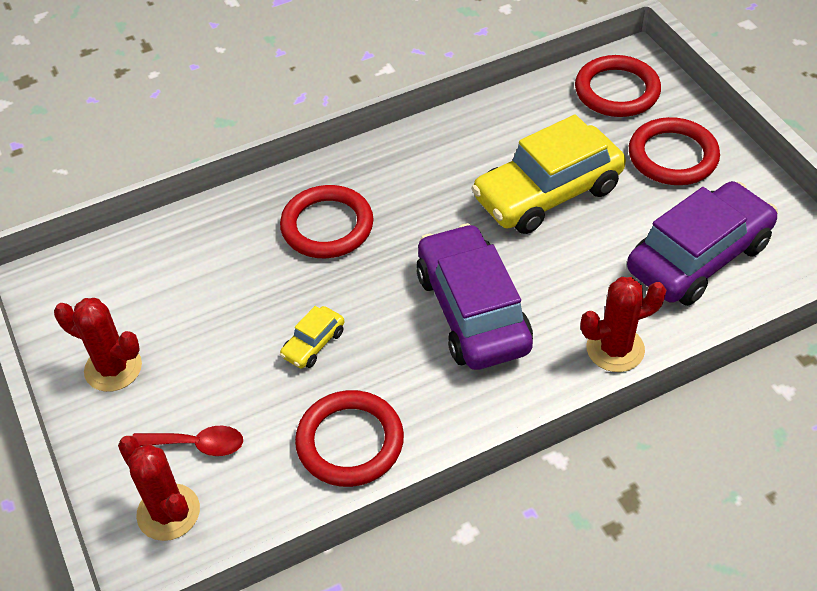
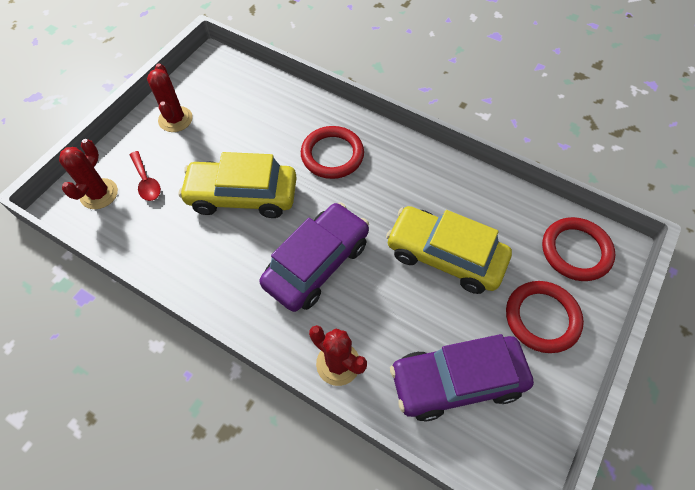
camera: 55 degrees right, 10 degrees up
(313, 344) = (242, 196): yellow car -> yellow car, size x2.31
(350, 442) = (184, 251): red ring -> none
(698, 257) = (457, 381): purple car -> purple car turned 150 degrees clockwise

